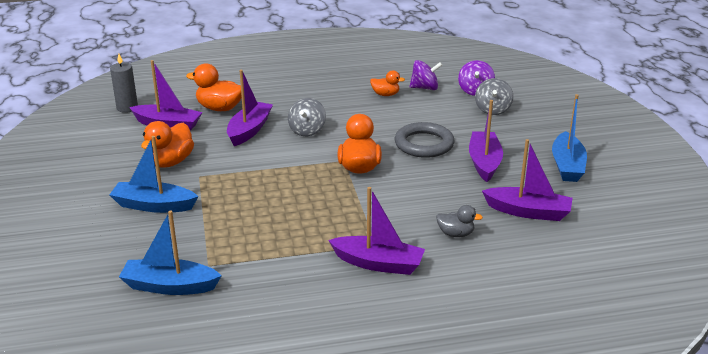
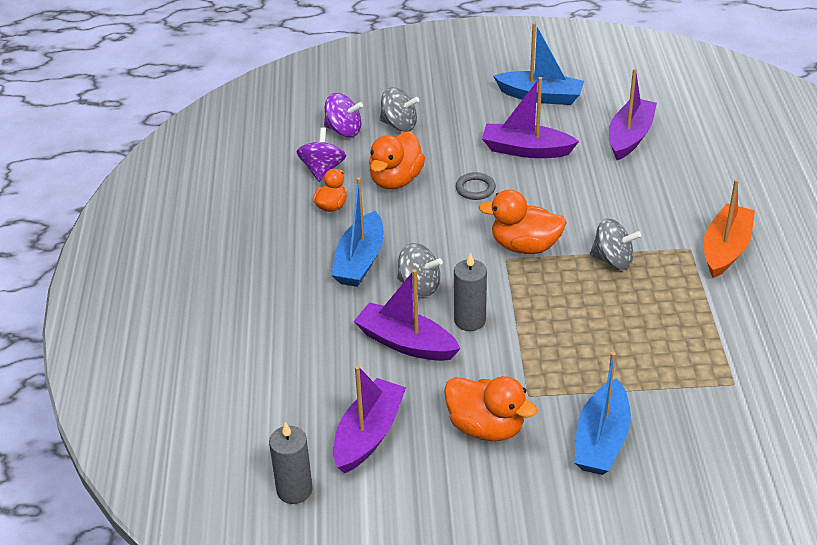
camera: 80 degrees left, 10 degrees up
(170, 286) = (778, 417): blue boat -> blue boat (360, 261)
(219, 108) = (327, 375): orange duck -> orange duck (396, 180)
(273, 150) = (469, 320): none -> grey candle
(351, 206) = (612, 260): none -> grey spinning top
(378, 263) = (725, 249): purple boat -> orange boat
(424, 144) = (475, 189): grey ring -> grey ring, size x0.53
(455, 234) = (670, 190): grey duck -> none

